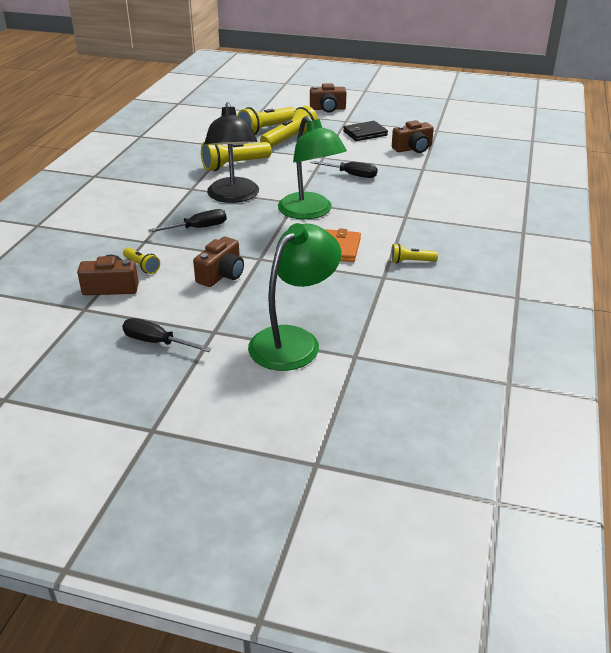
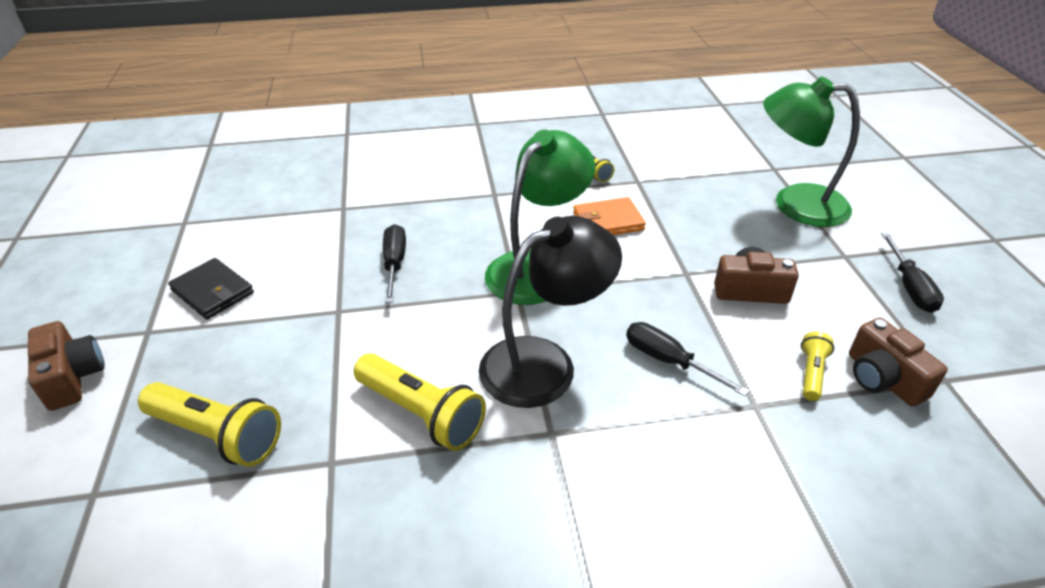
camera: 115 degrees left, 5 degrees up
(290, 139) = (266, 378): yellow flashlight -> none
(413, 148) = (269, 229): brown camera -> none

